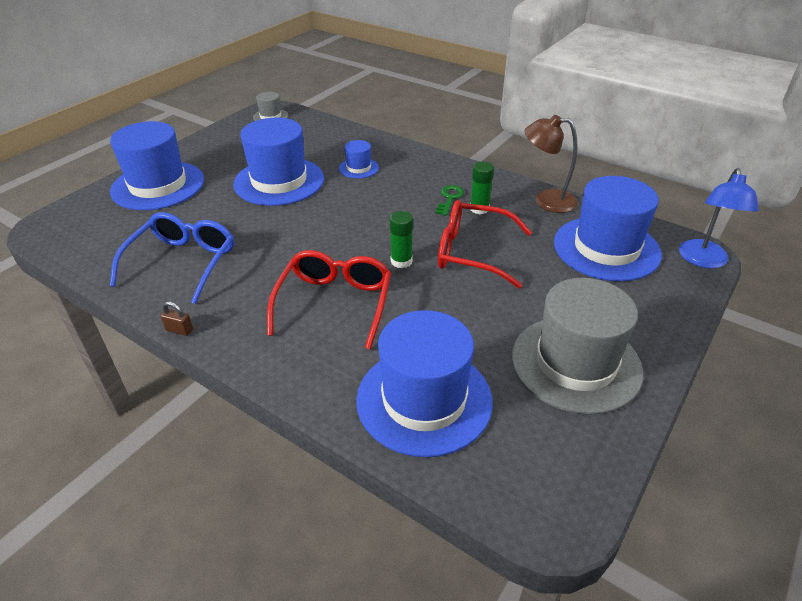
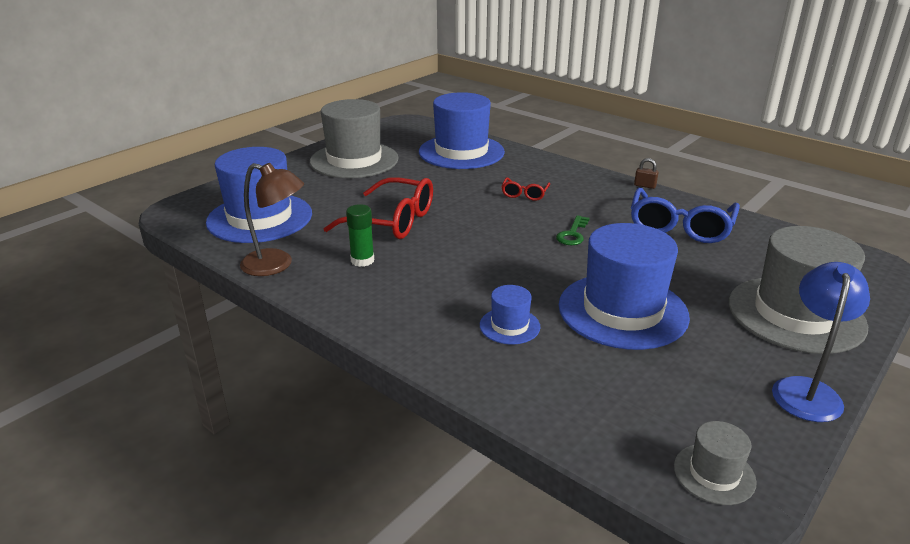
camera: 175 degrees left, 10 degrees down
(158, 185) = (795, 314): blue hat -> grey hat
(334, 303) = (524, 194): red glasses -> red glasses, size x0.49
(401, 261) = (464, 218): green glue stick -> none
(449, 198) = (392, 274): green key -> green key (572, 234)
(703, 261) = (183, 205): blue lamp -> blue lamp (806, 390)

